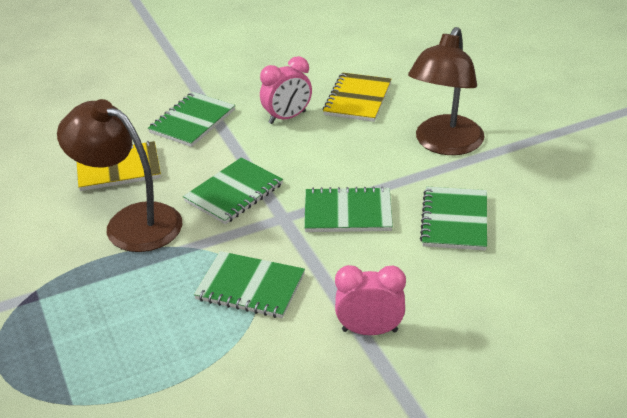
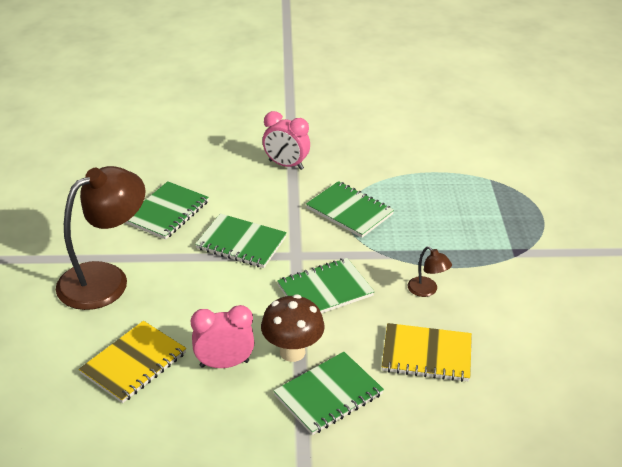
camera: 160 degrees left, 0 degrees up
(131, 222) = (427, 290): brown lamp -> brown lamp, size x0.43
(237, 139) = (292, 352): none -> brown mushroom

